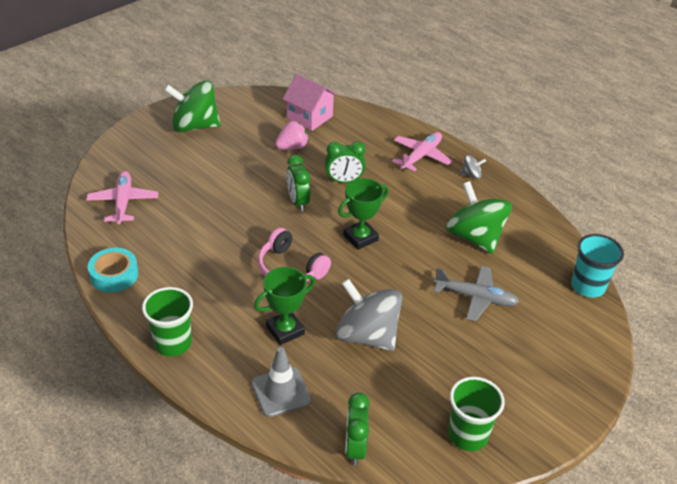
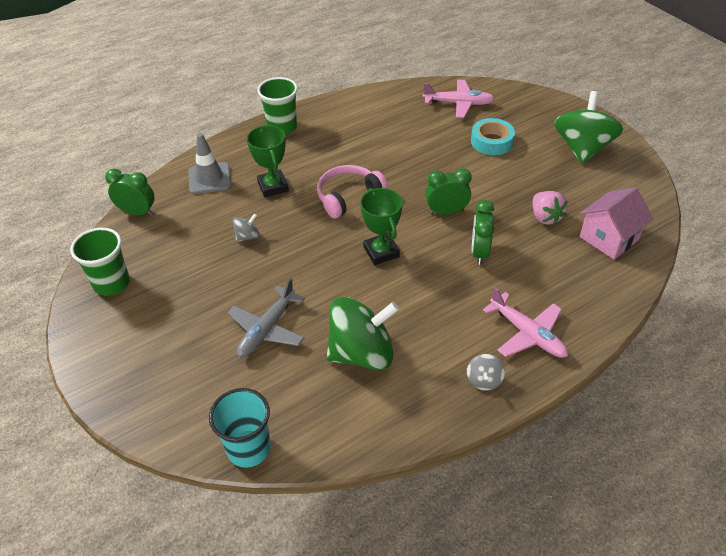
camera: 105 degrees right, 5 degrees up
(114, 275) = (366, 100): turquoise tape -> turquoise tape (491, 142)
(367, 335) = (247, 236): grey spinning top -> grey spinning top, size x0.43

